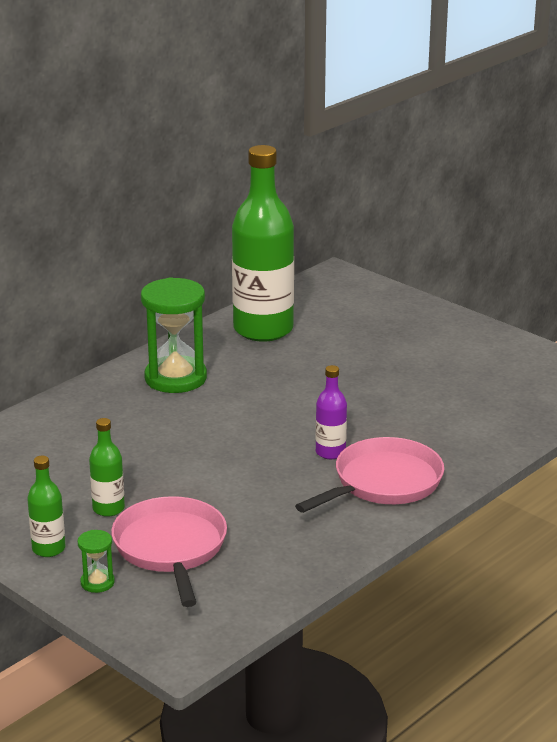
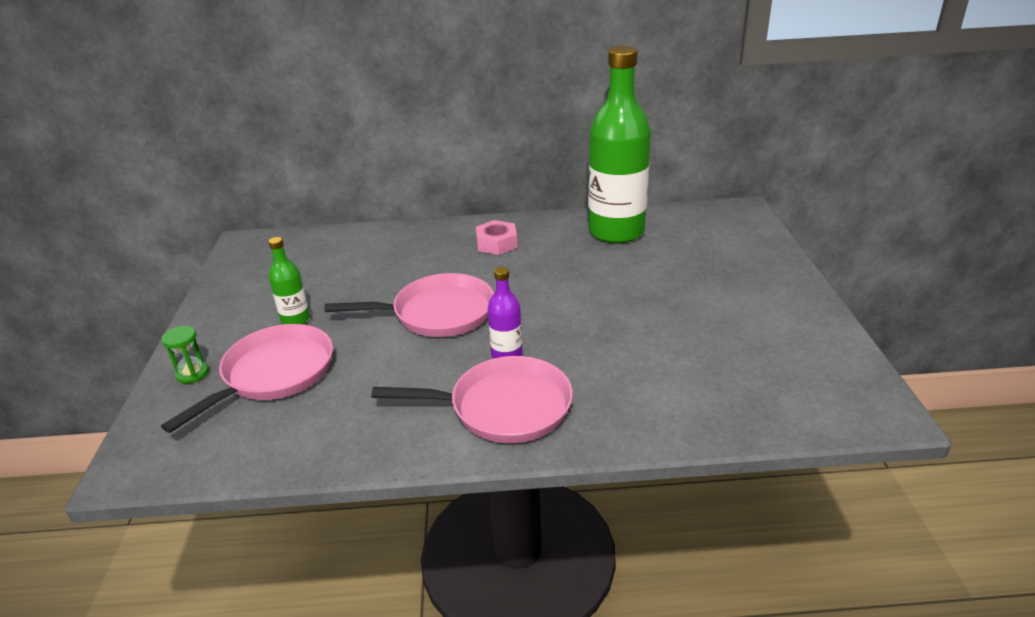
camera: 45 degrees right, 5 degrees up
(48, 549) = (216, 330): green bottle -> none
(175, 378) = (496, 243): green hourglass -> pink nut
(224, 450) = (437, 313): none -> pink pan

